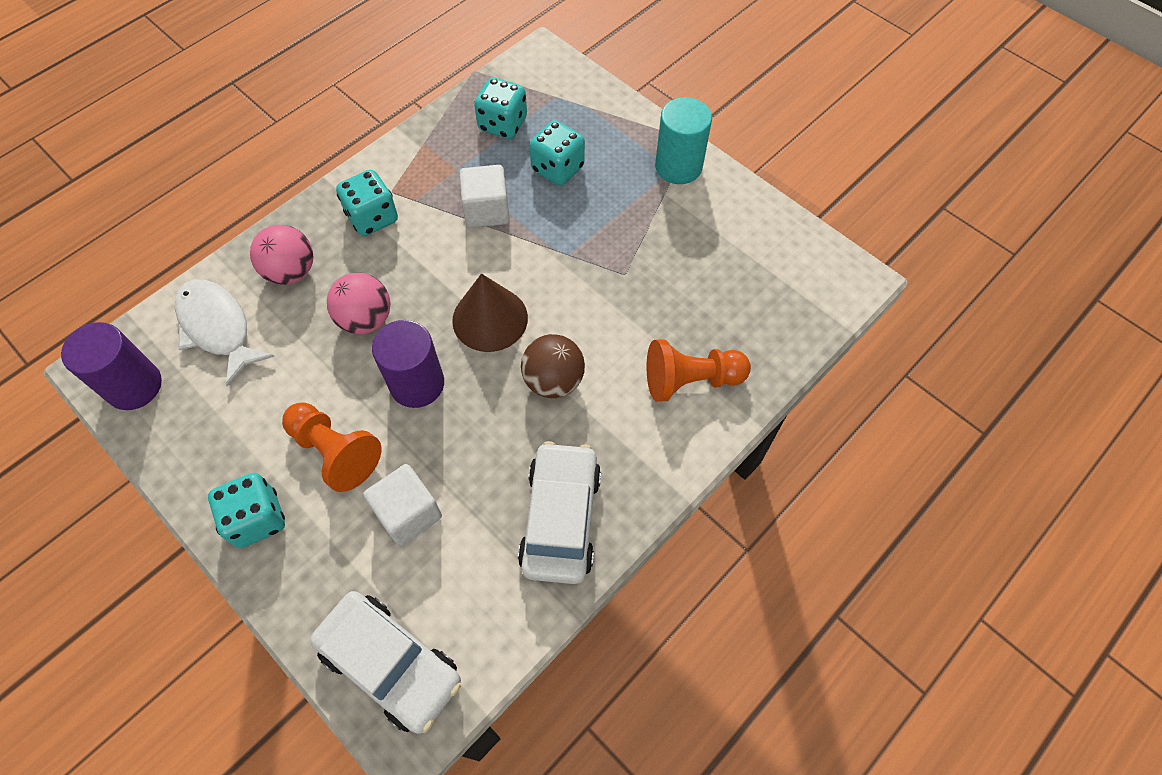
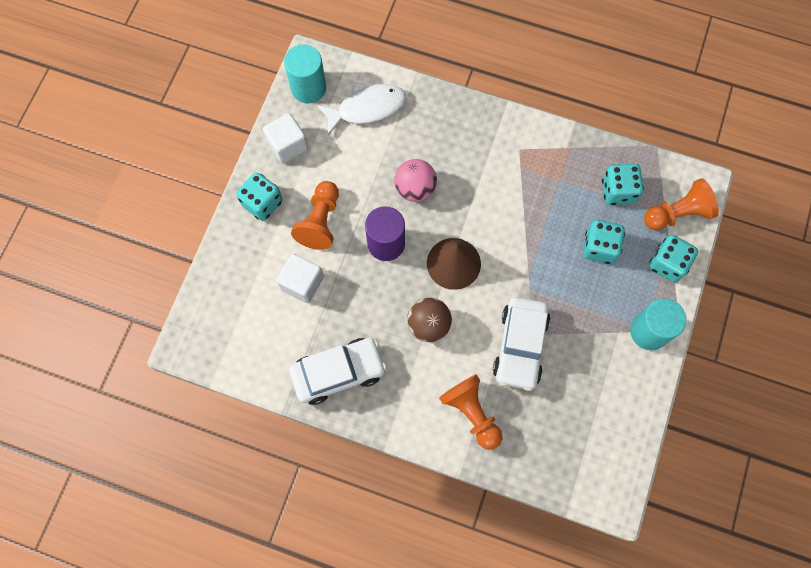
camera: 65 degrees right, 10 degrees up
(134, 386) = (308, 88): purple cylinder -> turquoise cylinder
(218, 328) = (367, 108): white fish -> white fish turned 45 degrees clockwise
(291, 271) = (426, 125): pink ball -> none
(372, 218) = (492, 150): turquoise dice -> turquoise dice (667, 264)
(391, 664) = (215, 320): white car -> white car (520, 346)
(487, 210) = (537, 218): white cube -> white cube (288, 145)
(561, 87) = (677, 214): none -> orange pawn

